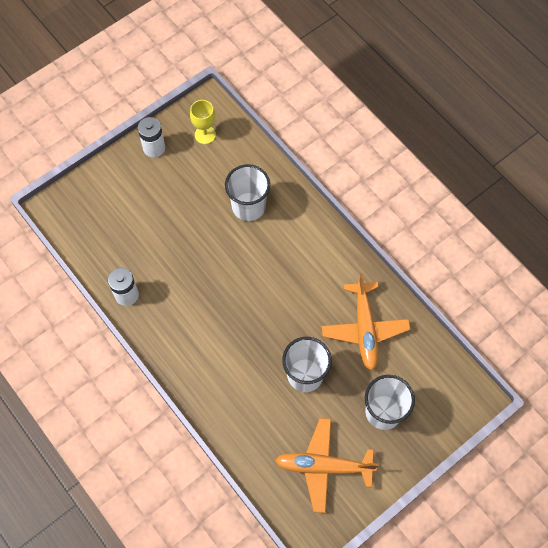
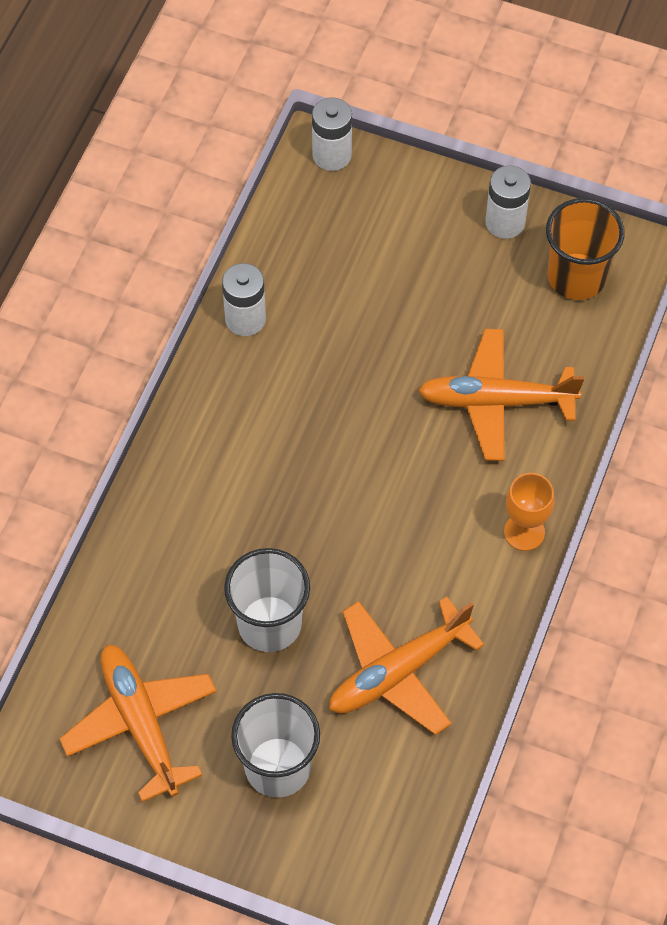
camera: 60 degrees right, 5 degrees down
(59, 203) = (332, 155): none -> white battery
(205, 135) = (576, 277): yellow goblet -> orange cup
(248, 206) = (496, 401): white cup -> orange plane
(325, 233) = (524, 532): none -> orange goblet

